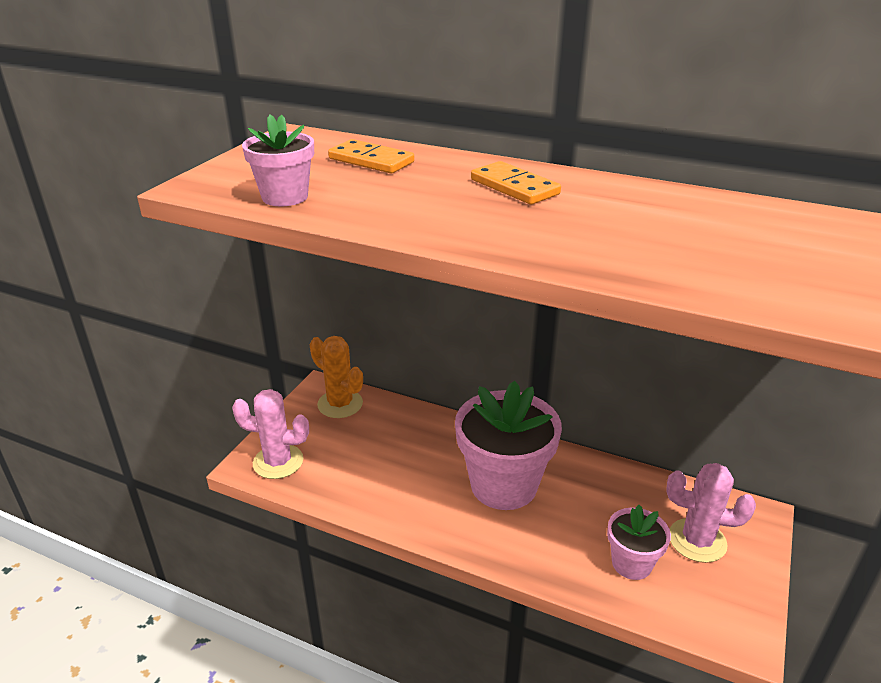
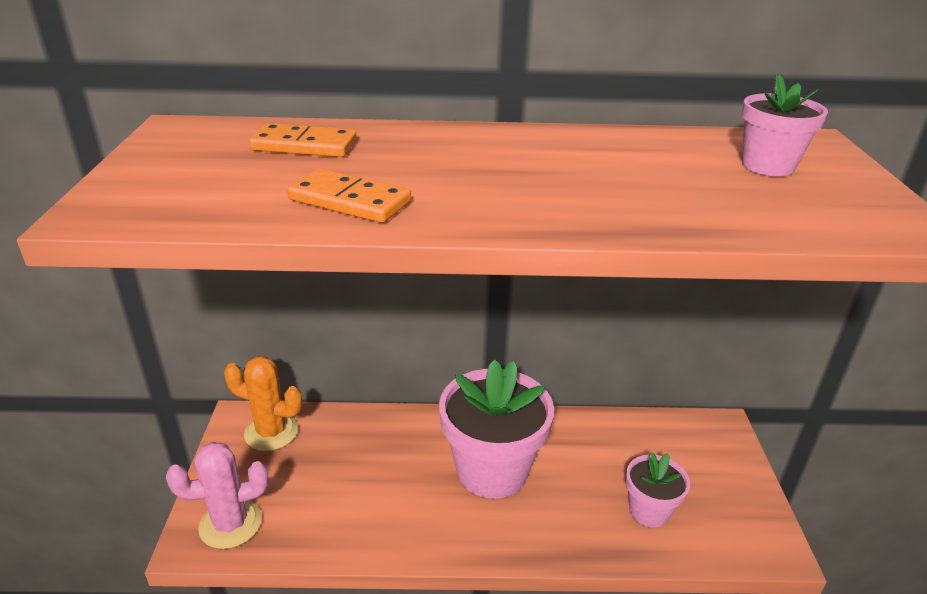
camera: 25 degrees left, 0 degrees up
(285, 197) = (236, 206): pink flower pot -> pink flower pot (768, 166)
(514, 187) = (489, 152): orange domino -> orange domino (349, 201)
(697, 540) = (689, 468): pink cactus -> none

